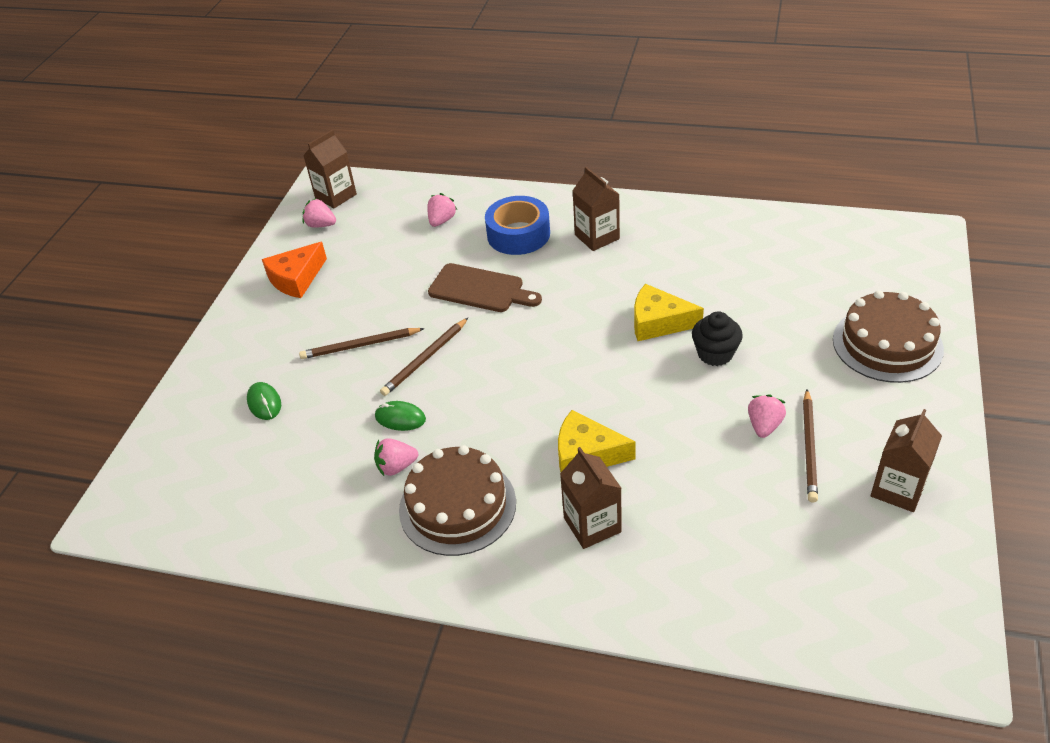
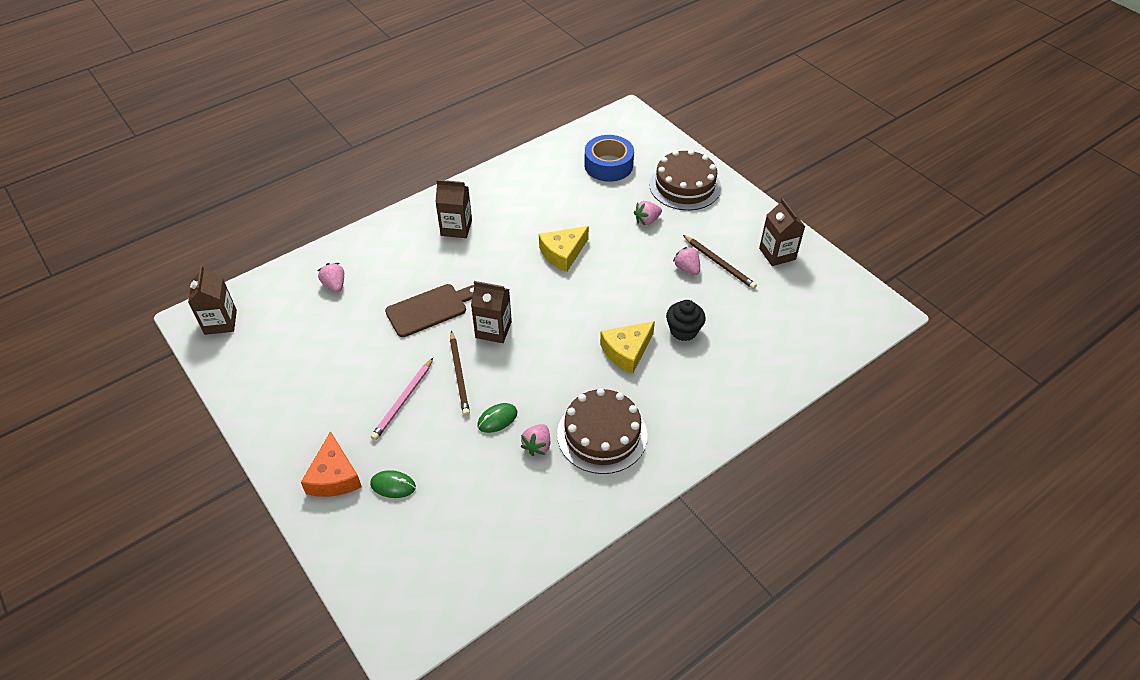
camera: 55 degrees left, 5 degrees up
(296, 279) = (284, 396): orange cheese -> orange cheese (334, 476)
(321, 225) = (242, 349): pink strawberry -> pink strawberry (647, 220)
(360, 345) = (403, 401): brown pencil -> pink pencil
(518, 234) = (403, 259): blue tape -> blue tape (608, 165)
(592, 525) = (679, 383): brown carton -> brown carton (493, 330)
(715, 354) = (615, 249): black cupcake -> black cupcake (683, 330)

